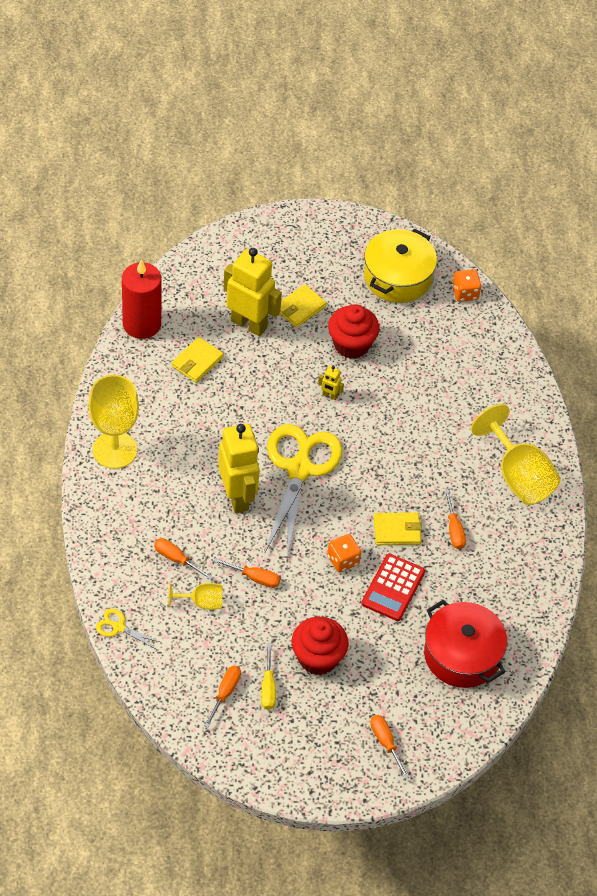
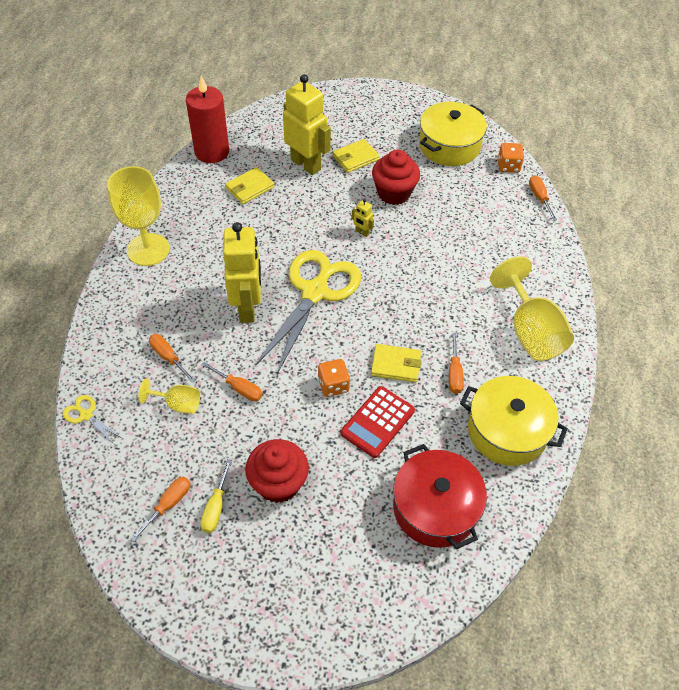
camera: 15 degrees right, 0 degrees up
(385, 743) = (326, 597): orange screwdriver -> orange screwdriver (539, 198)
(512, 576) = (507, 431): none -> yellow pot

